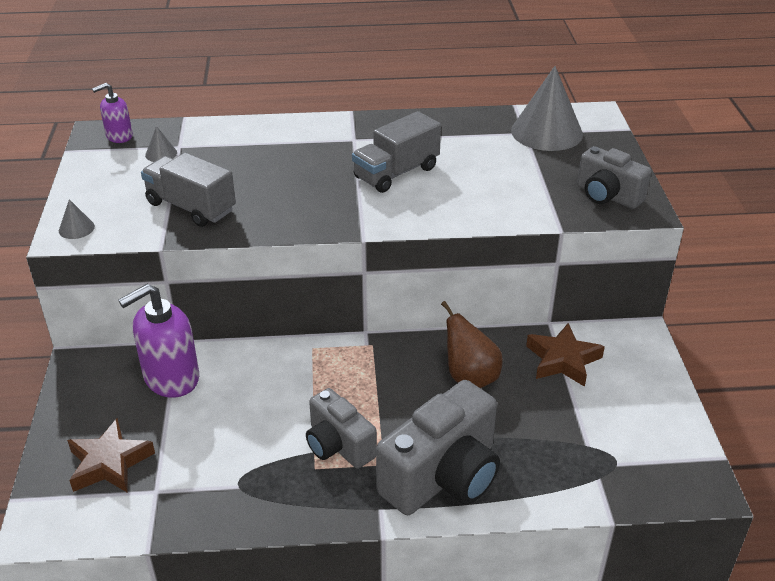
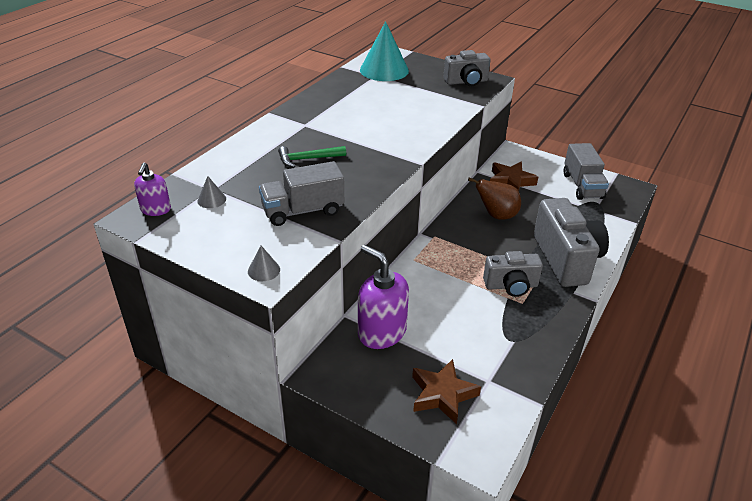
camera: 55 degrees left, 0 degrees up
(171, 378) = (381, 332): purple soap dispenser -> purple soap dispenser turned 135 degrees clockwise
(287, 169) = (307, 159): none -> green hammer
(396, 173) = (364, 126): grey truck -> grey truck (582, 186)
(546, 132) = (384, 70): grey cone -> turquoise cone

